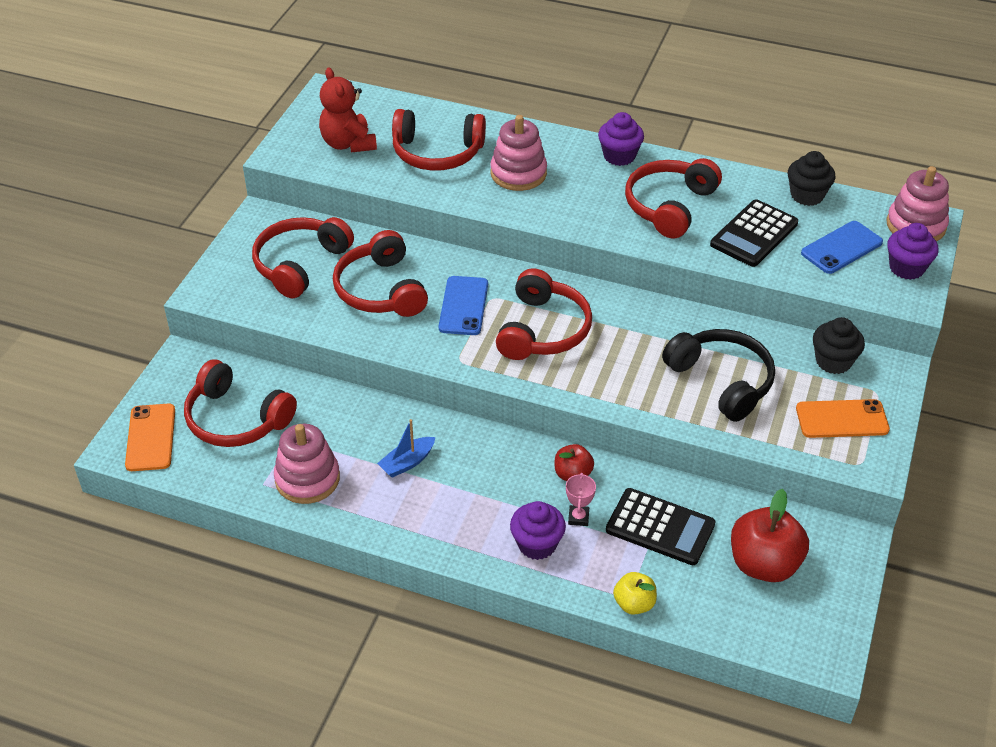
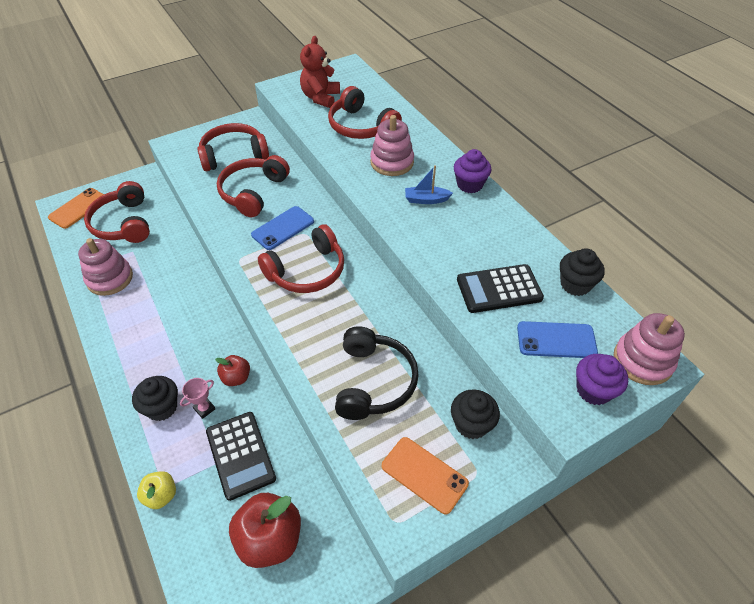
camera: 40 degrees right, 5 degrees up
(407, 462) = (164, 304): blue boat -> blue boat (426, 200)
(537, 544) = (162, 407): purple cupcake -> black cupcake
(669, 206) = (462, 235): red headphones -> none

